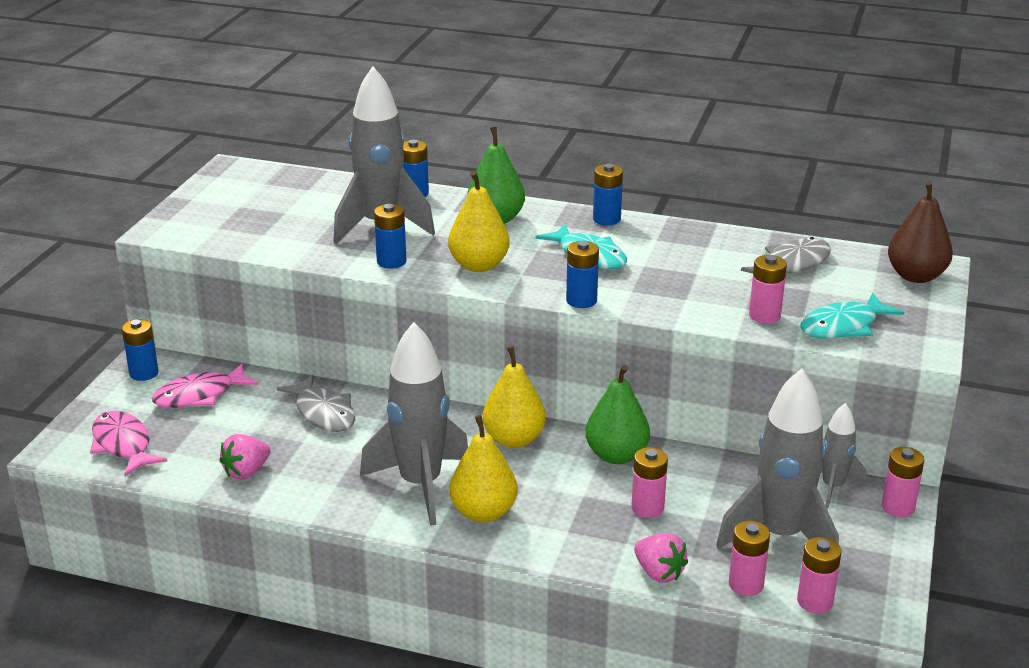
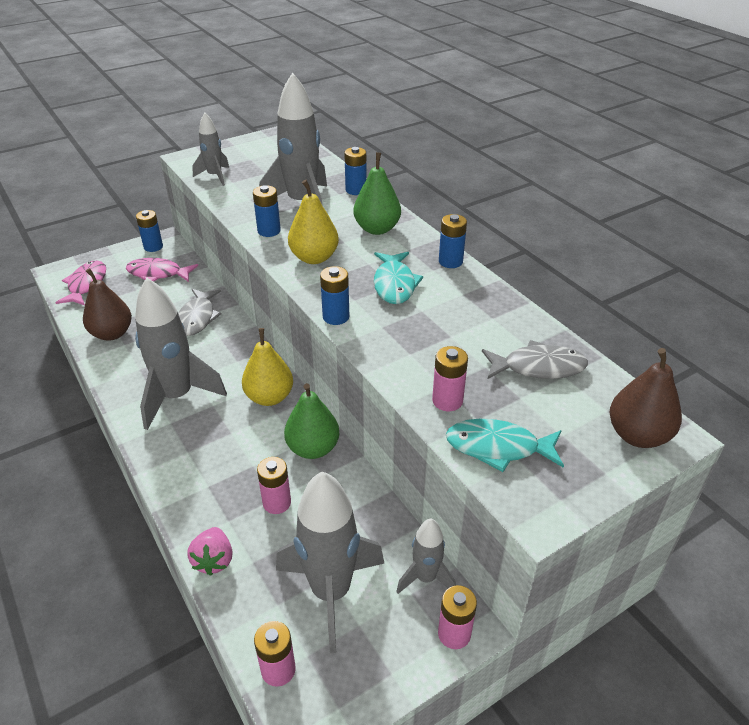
camera: 40 degrees right, 10 degrees up
(232, 236) = (215, 176): none -> grey rocket
(246, 471) = (112, 333): pink strawberry -> brown pear
(483, 512) = (182, 439): yellow pear -> none
(746, 584) = (253, 615): pink battery -> none

